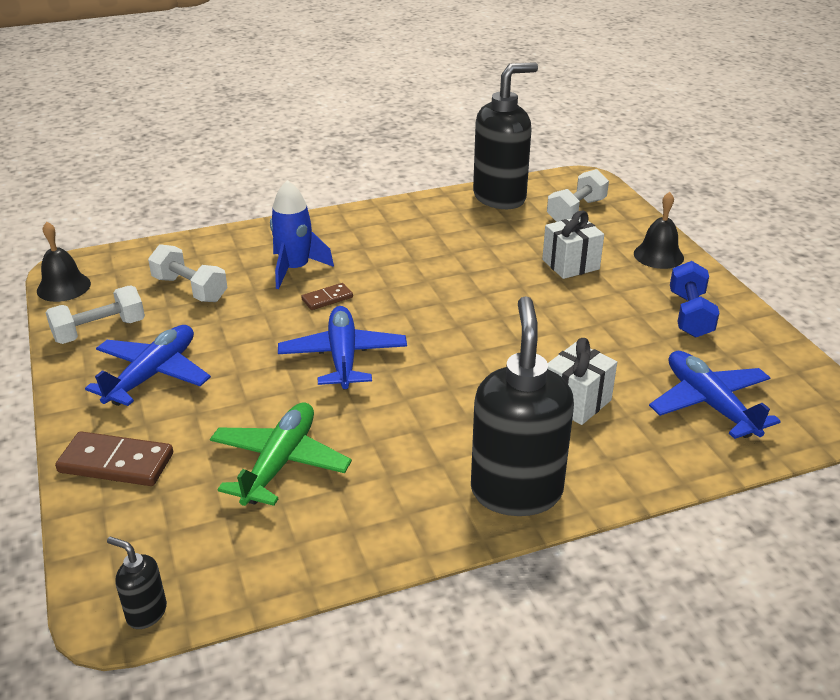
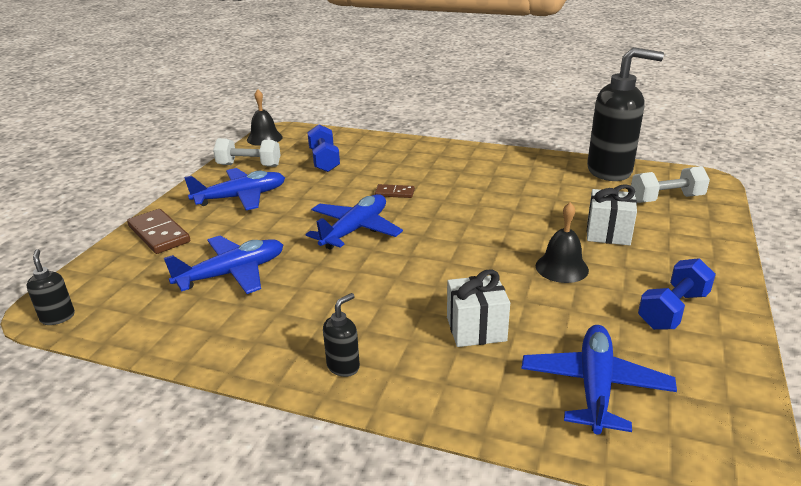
camera: 40 degrees right, 5 degrees down
(190, 289) = (324, 160): white dumbbell -> blue dumbbell
(280, 463) = (232, 273): green plane -> blue plane
(295, 269) = (399, 169): blue rocket -> none
(516, 491) = (343, 366): black soap dispenser -> black soap dispenser, size x0.43
(658, 255) = (703, 254): black bell -> black bell (561, 268)

